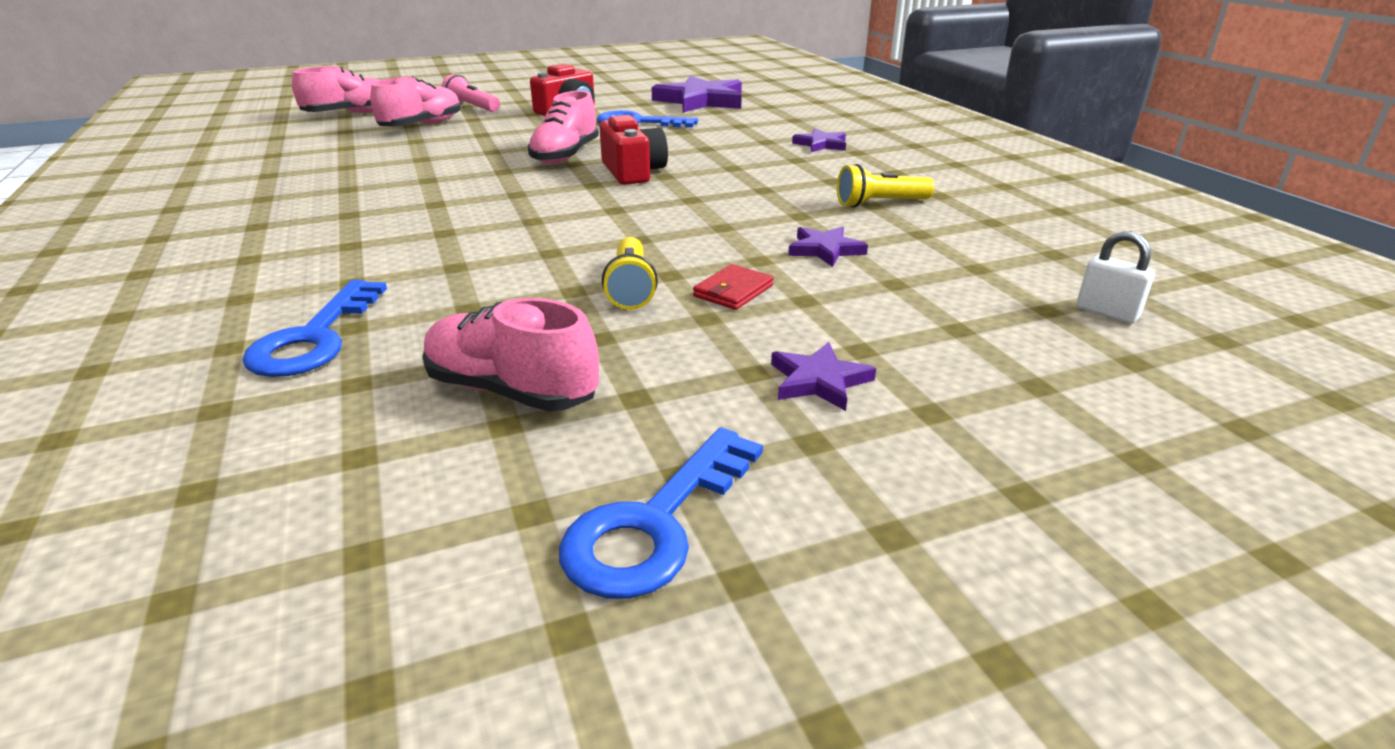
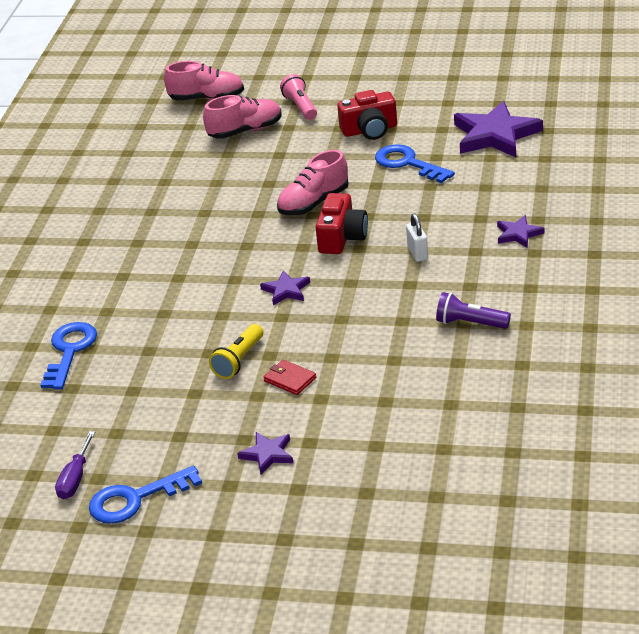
camera: 35 degrees right, 5 degrees up
(315, 338) = (69, 351): blue key -> blue key turned 150 degrees clockwise
(479, 529) = (75, 479): none -> purple screwdriver
(511, 391) = (131, 414): pink shoe -> none
(733, 291) = (290, 379): red wallet -> red wallet turned 60 degrees clockwise
(825, 250) = (379, 360): purple star -> purple star (286, 290)
(880, 203) = (470, 323): yellow flashlight -> purple flashlight
(1107, 313) = (473, 462): white padlock -> white padlock (417, 253)

